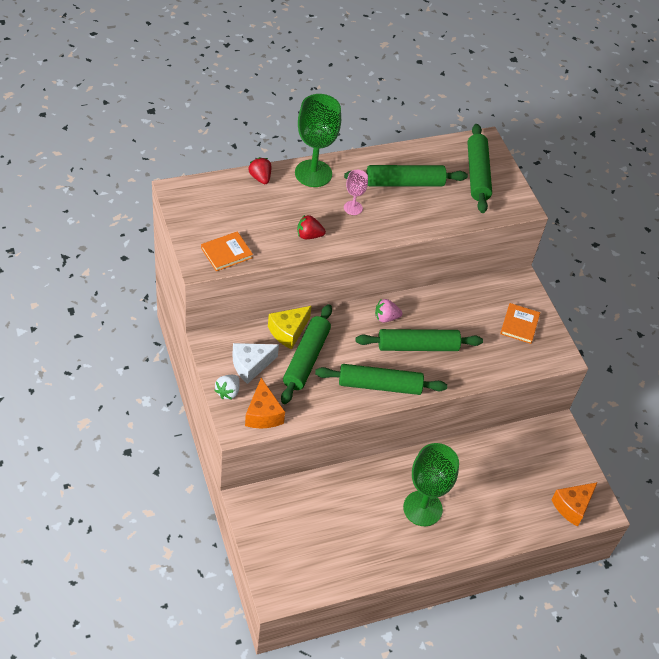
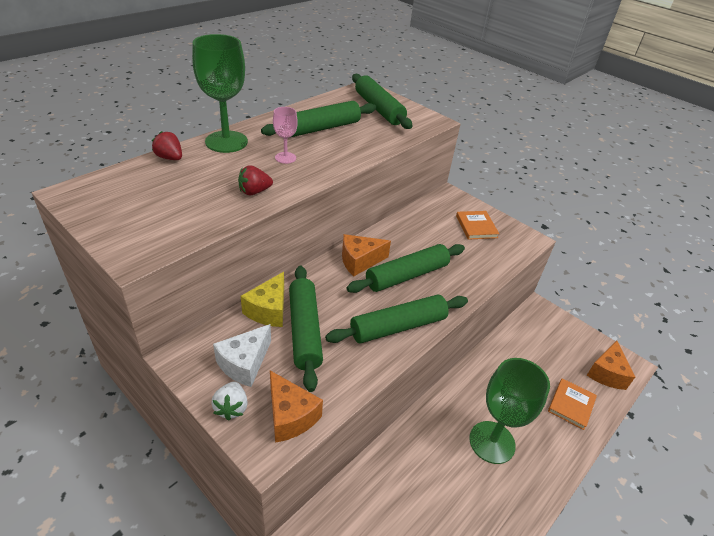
camera: 25 degrees left, 10 degrees down
(226, 253) = (163, 235): orange book -> orange book (571, 405)
(386, 318) = (359, 261): pink strawberry -> orange cheese

